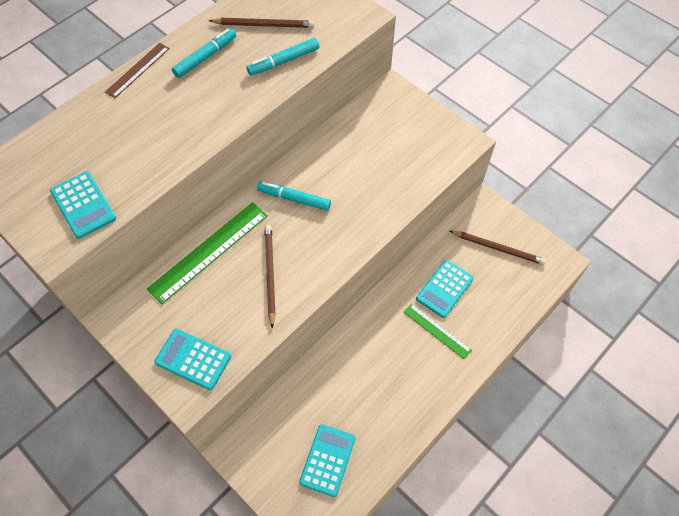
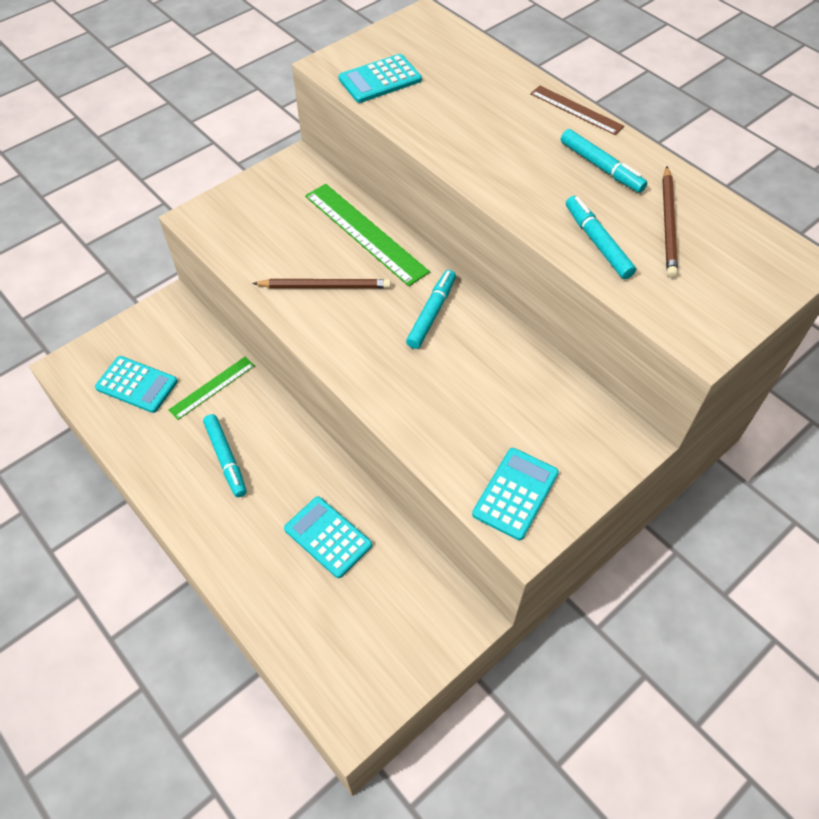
camera: 95 degrees right, 5 degrees down
(193, 359) = (234, 221): turquoise calculator -> turquoise calculator (515, 493)
(392, 369) = (226, 459): none -> turquoise marker
(437, 331) = (266, 518): green ruler -> green ruler (212, 387)
(498, 248) = (385, 624): brown pencil -> none

